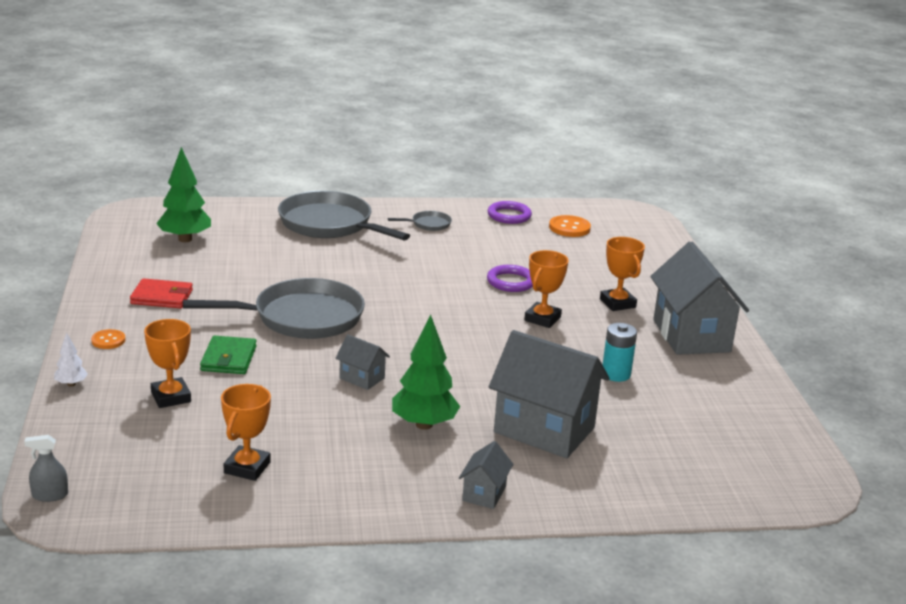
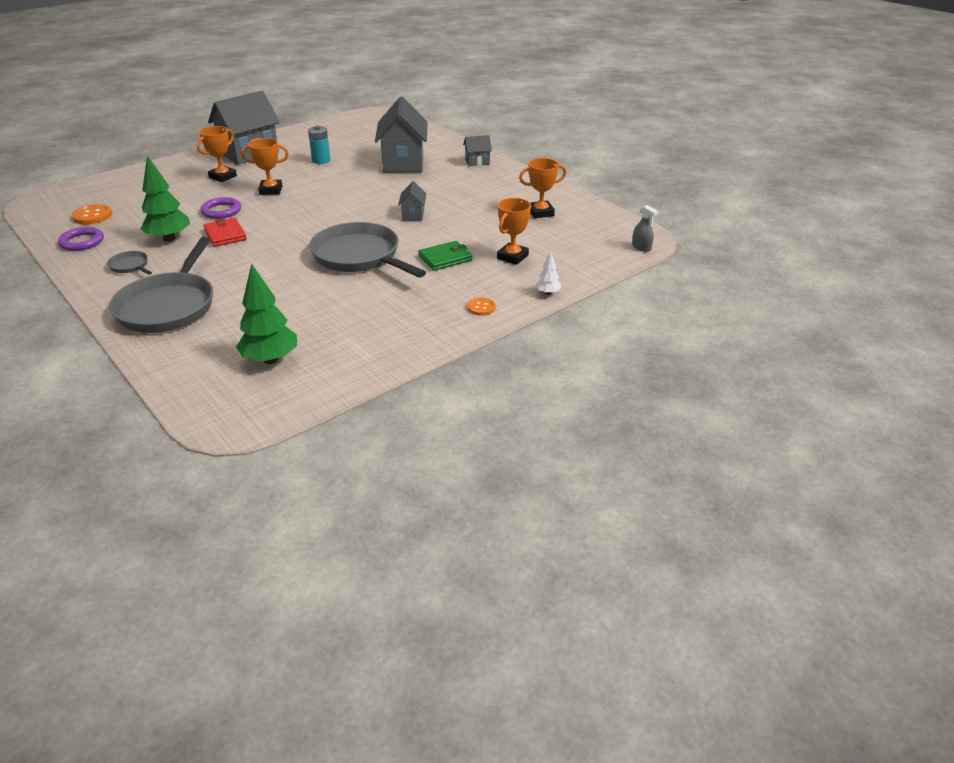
camera: 120 degrees left, 10 degrees up
(162, 297) = (392, 318): red wallet -> red wallet (225, 235)
(424, 424) = (438, 187): green tree -> green tree (169, 239)

